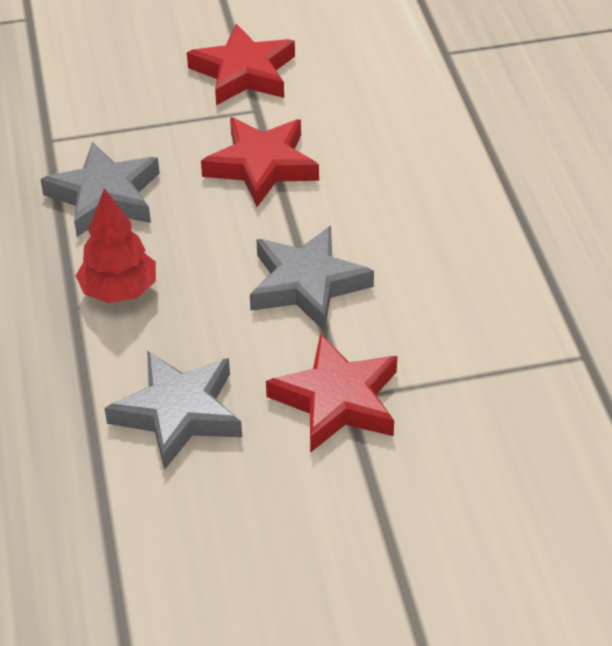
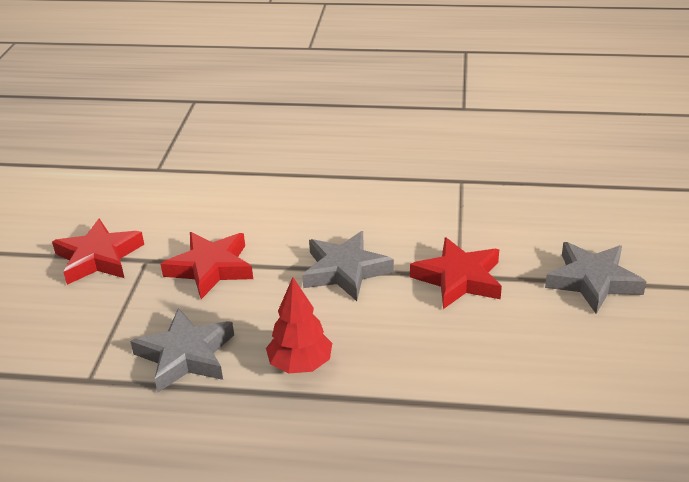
camera: 70 degrees left, 10 degrees down
(178, 413) = (442, 354): grey star -> grey star (592, 281)

